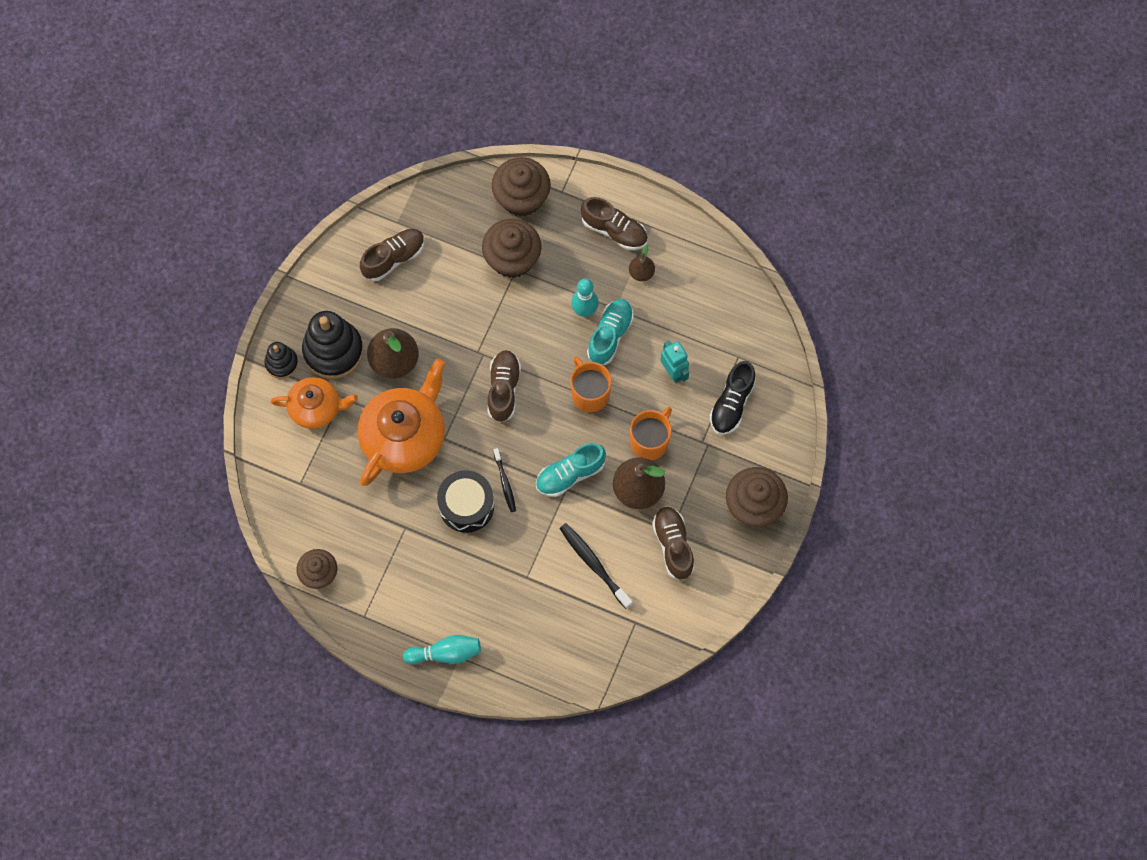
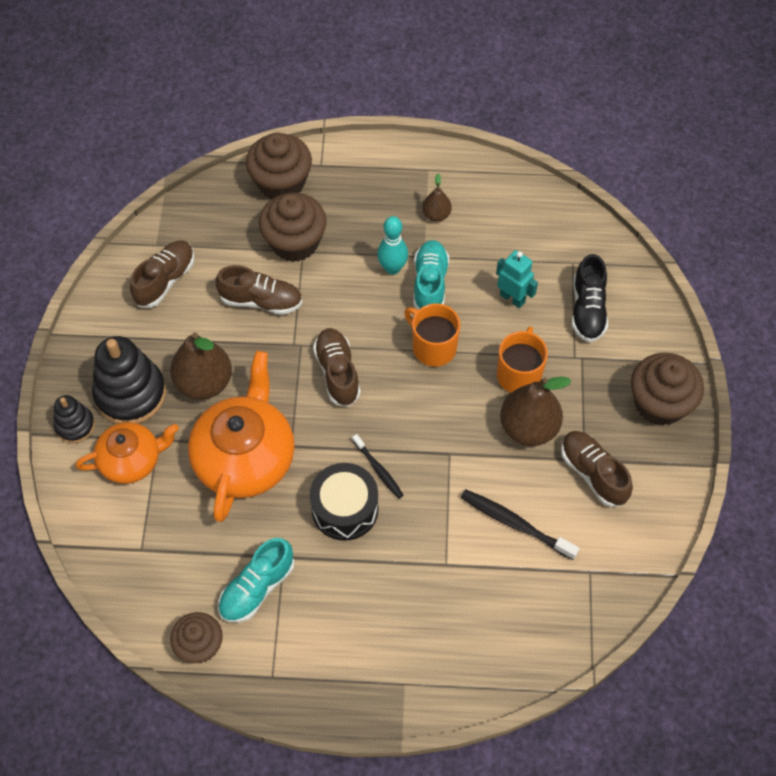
camera: 20 degrees left, 10 degrees down
(445, 653) = (386, 685): turquoise bowling pin -> none
(570, 474) = (447, 437): turquoise shoe -> turquoise shoe (257, 588)
(614, 230) = (391, 184): brown shoe -> brown shoe (261, 301)

